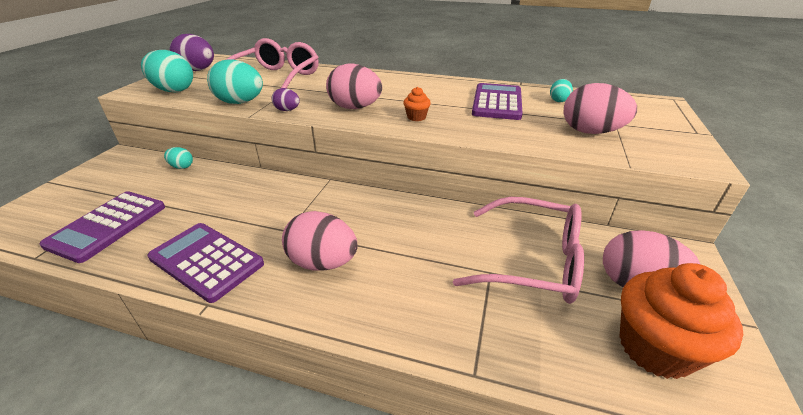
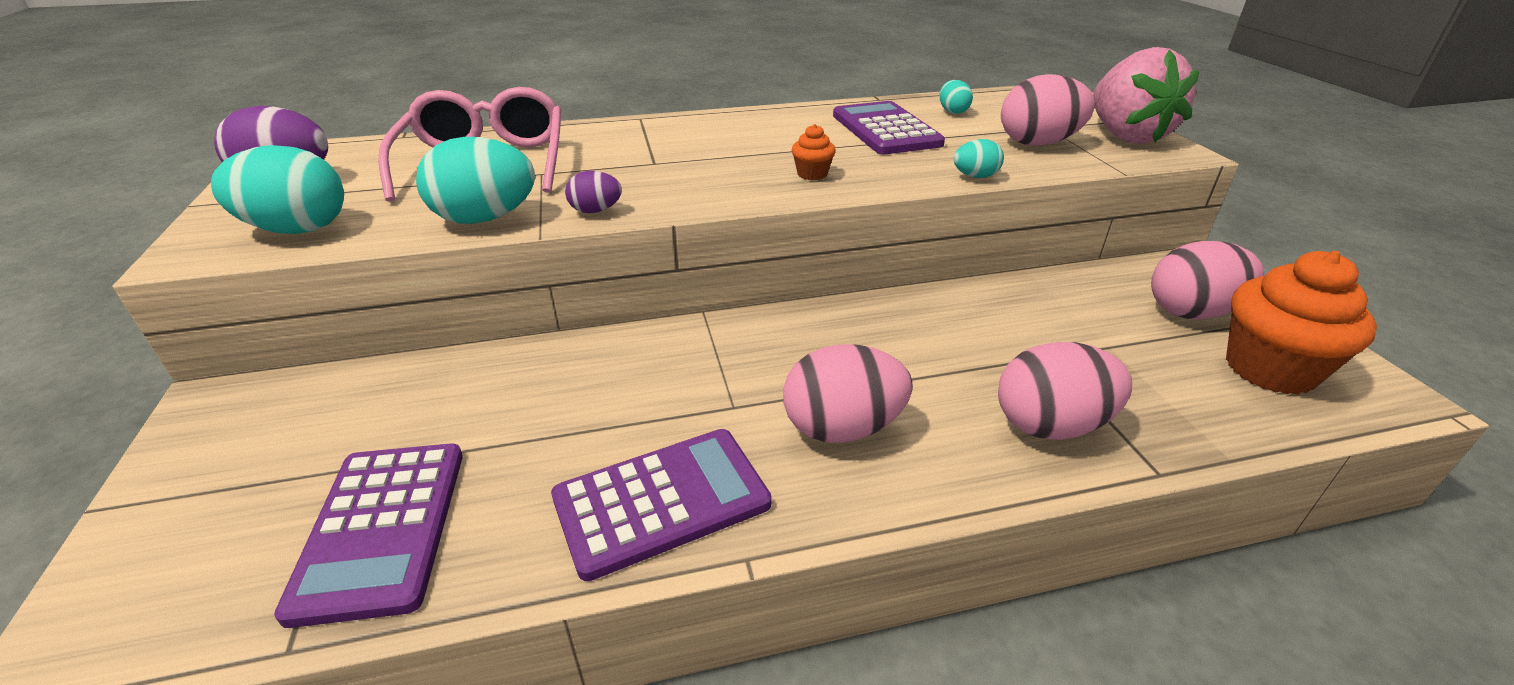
camera: 30 degrees left, 0 degrees up
(181, 167) = (398, 376): turquoise egg -> turquoise egg (975, 176)
(206, 261) = (662, 501): purple calculator -> purple calculator turned 150 degrees clockwise
(355, 108) = (702, 181): pink egg -> pink egg (1050, 425)
(533, 261) = (1077, 326): pink glasses -> none
(671, 142) = (1125, 136): none -> pink strawberry

